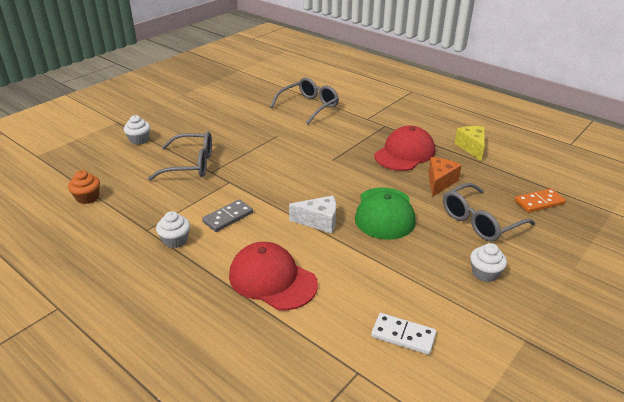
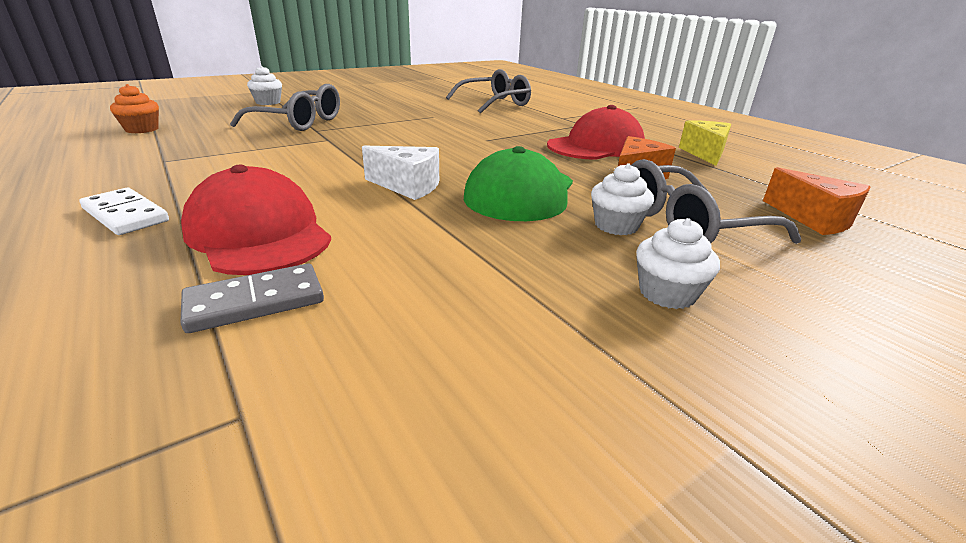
camera: 15 degrees right, 5 degrees down
(175, 240) = (183, 174): white cupcake -> white cupcake (616, 225)
(228, 217) = (283, 165): grey domino -> grey domino (255, 302)
(403, 335) = (413, 364): white domino -> white domino (125, 215)
(539, 202) = (813, 219): orange domino -> orange cheese

